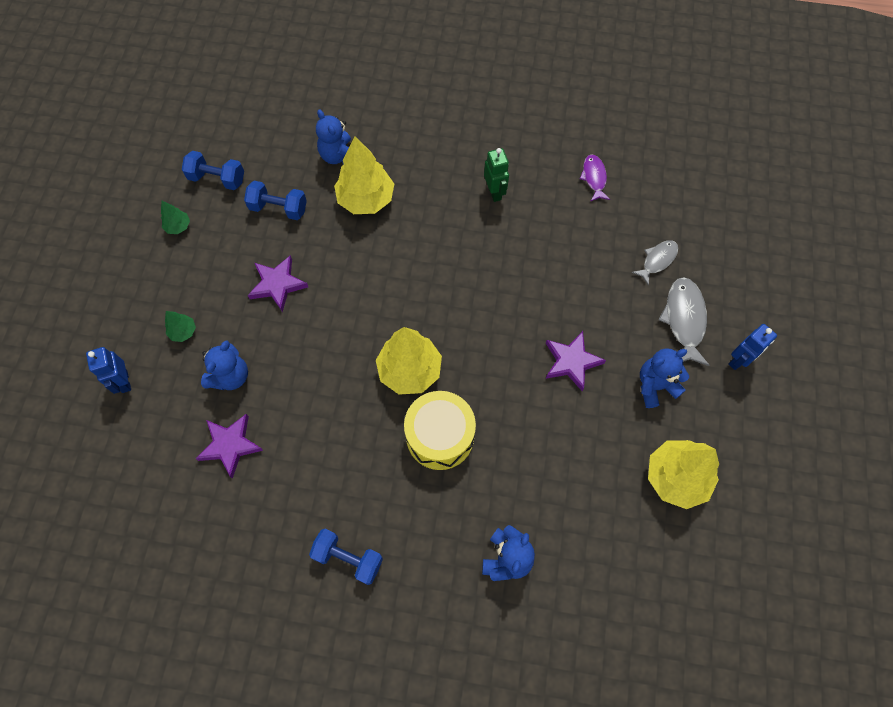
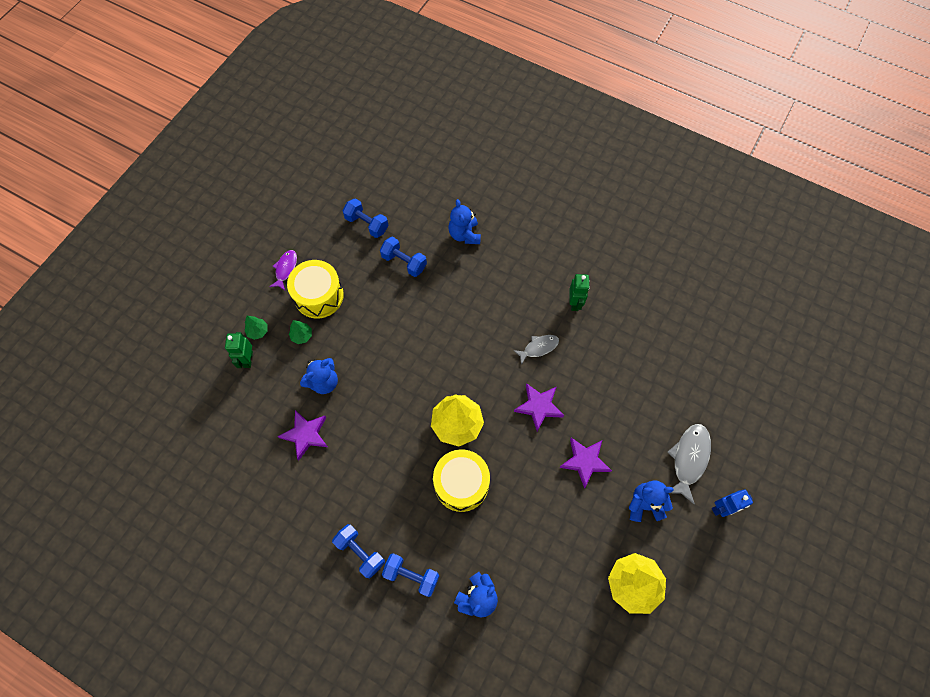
camera: 20 degrees right, 0 degrees up
(124, 381) = (248, 359): blue robot -> green robot
(178, 226) = (326, 253): green tree -> green tree (258, 331)
(187, 279) = (319, 296): none -> yellow drum
(277, 284) = (382, 322): purple star -> purple star (539, 407)
(366, 199) = (472, 276): yellow tree -> none
(420, 563) = (411, 575): none -> blue dumbbell
(594, 178) = (659, 317): purple fish -> purple fish (285, 269)
(657, 260) = (685, 402): grey fish -> grey fish (538, 348)

